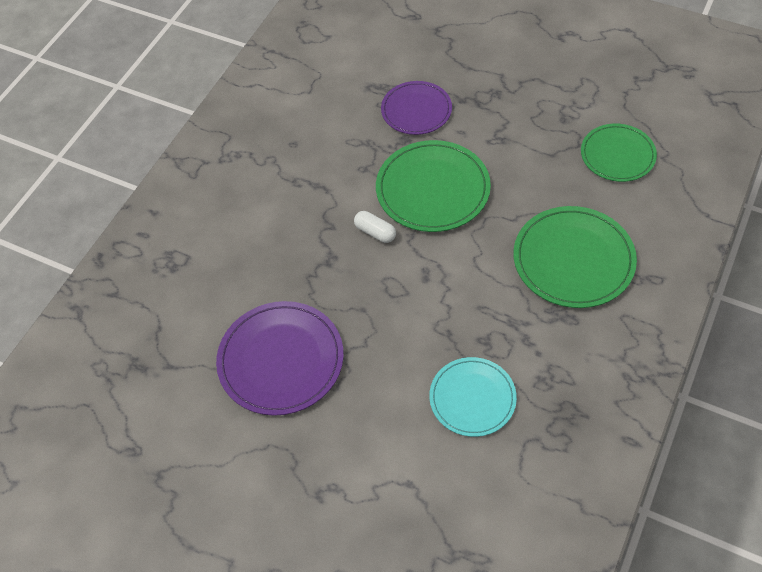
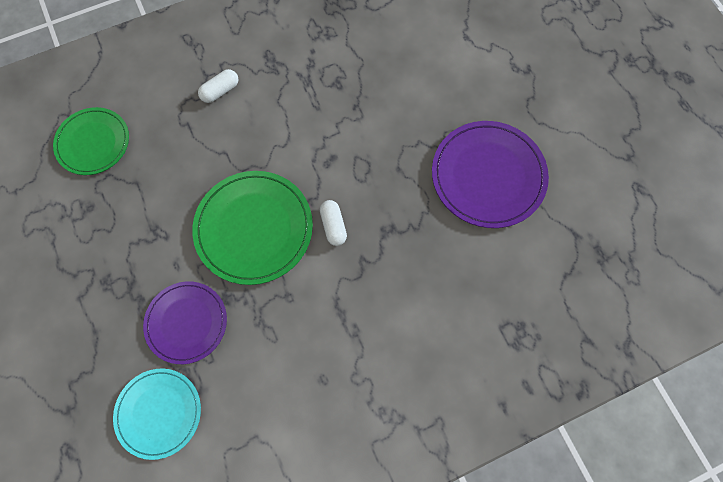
camera: 145 degrees left, 15 degrees up
(472, 398) = (381, 55): turquoise plate -> turquoise plate (159, 413)
(573, 259) = (220, 91): green plate -> white capsule

